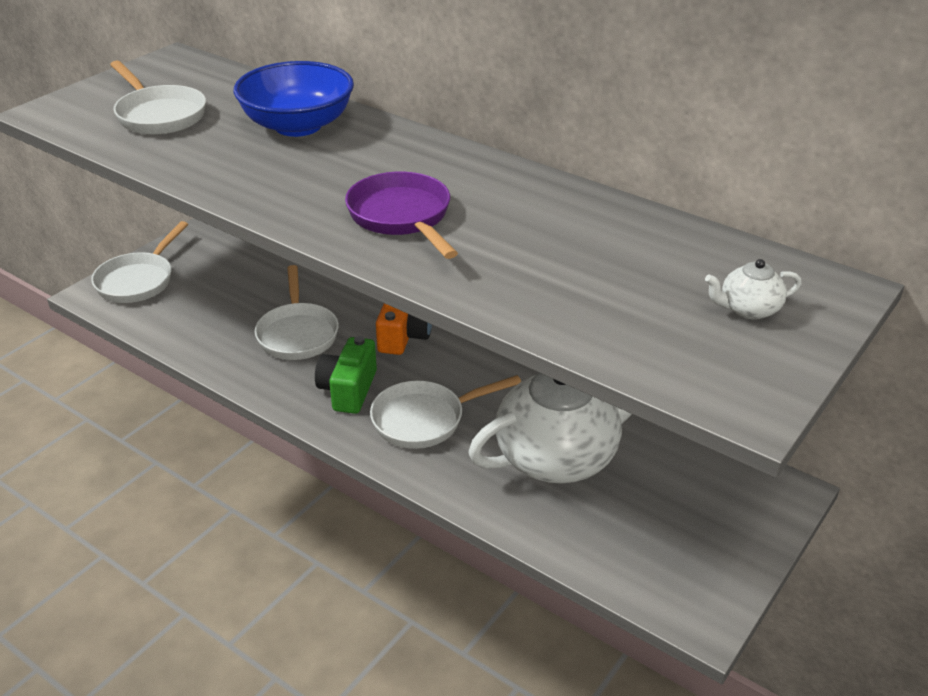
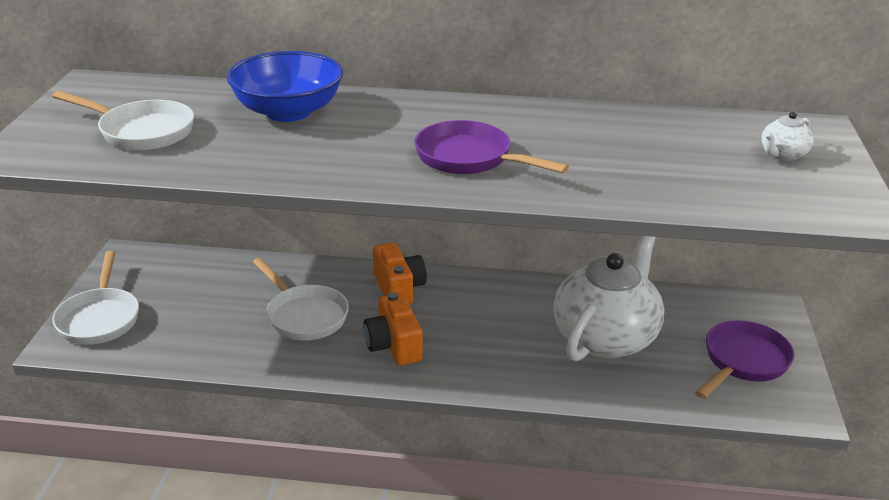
camera: 30 degrees left, 5 degrees down
(348, 390) = (394, 345): green camera -> orange camera
(425, 419) = (479, 346): white pan -> none
(685, 539) = (743, 362): none -> purple pan

